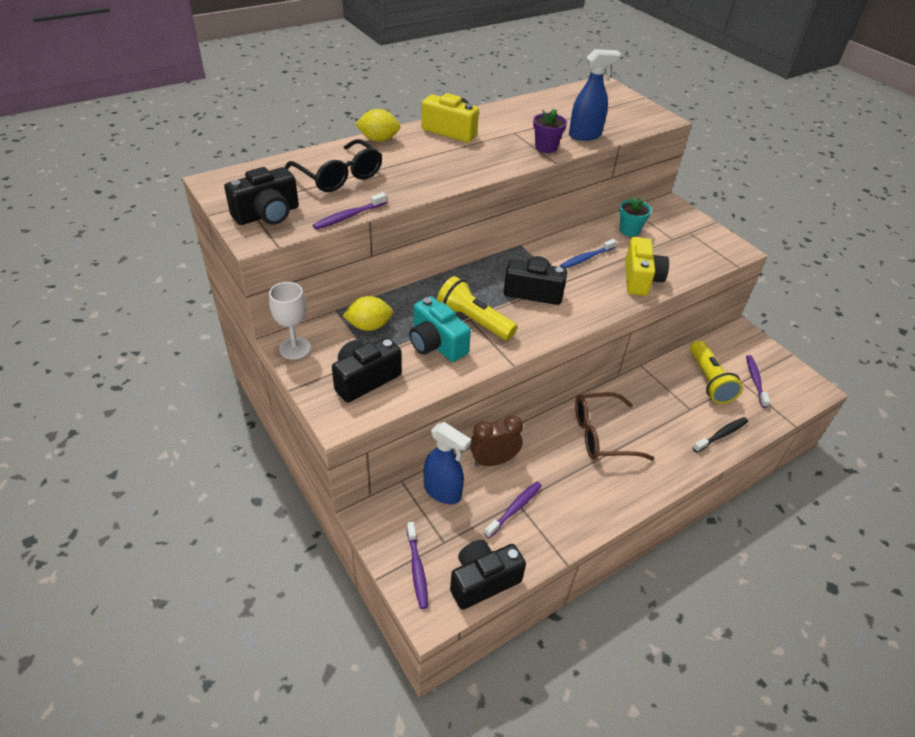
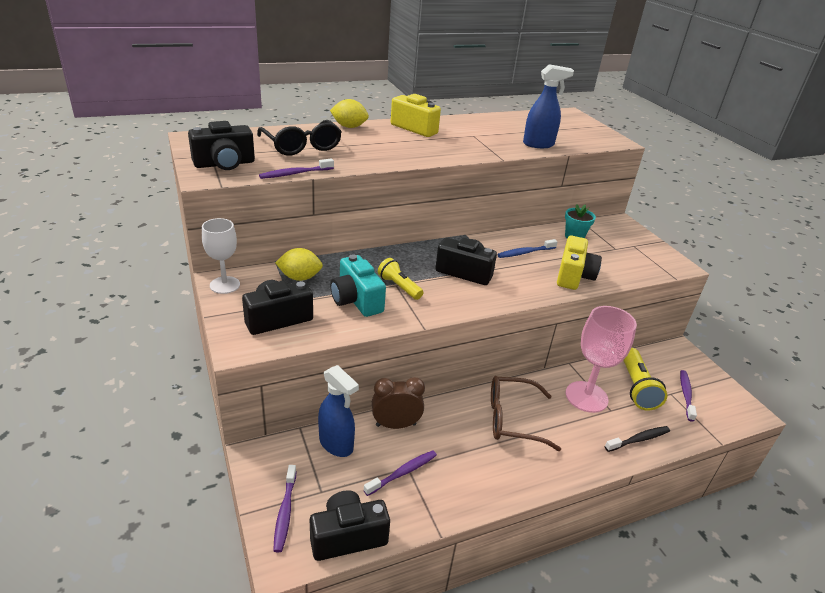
camera: 10 degrees right, 10 degrees down
(473, 321) = (399, 287): yellow flashlight -> yellow flashlight, size x0.66
(546, 147) = (498, 148): purple flower pot -> none
(665, 399) = (586, 397): none -> pink goblet

